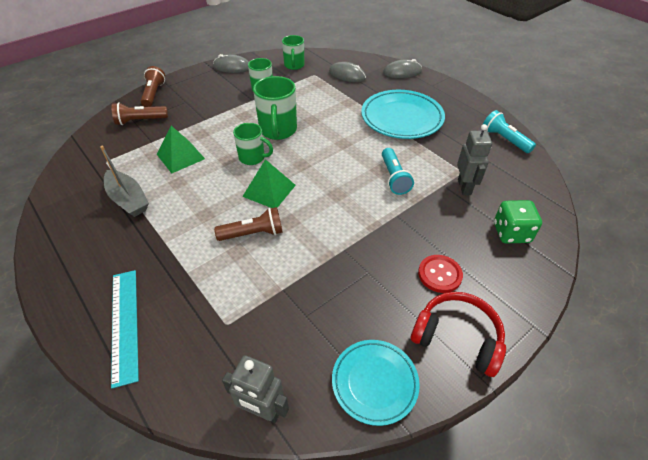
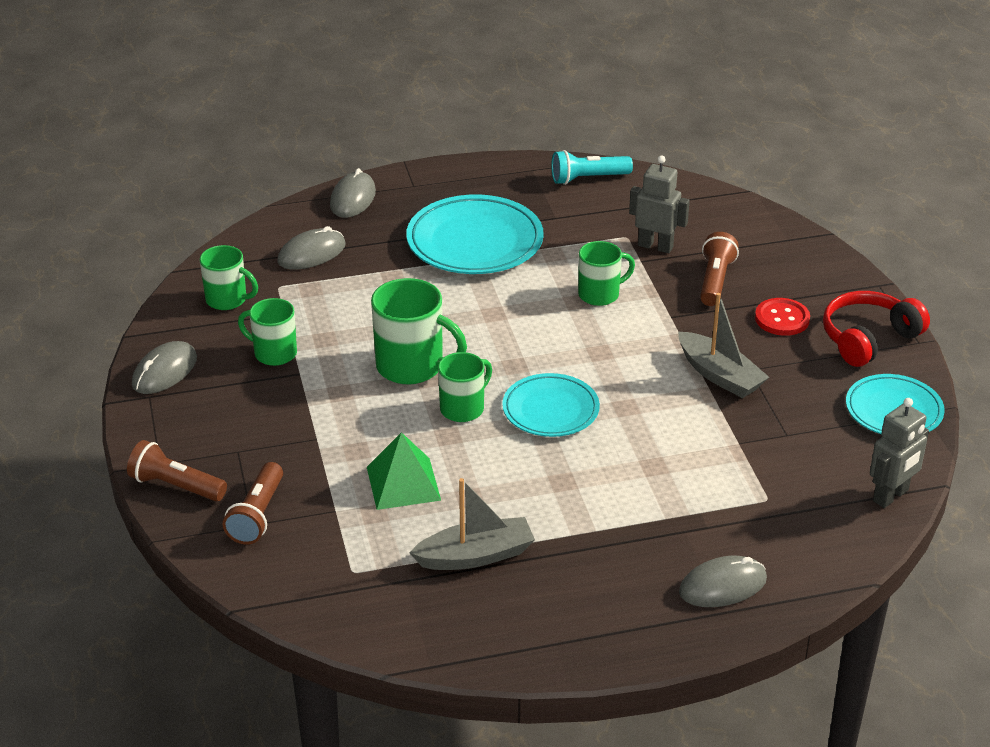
camera: 65 degrees left, 10 degrees down
(125, 324) = (722, 586): turquoise ruler -> grey mouse
(253, 233) = (629, 444): brown flashlight -> brown flashlight (715, 281)
(269, 190) = (550, 410): green pyramid -> turquoise plate
(350, 258) = (719, 375): none -> grey boat
(394, 178) = (600, 294): turquoise flashlight -> green mug
(511, 233) = (751, 245): green dice -> none

